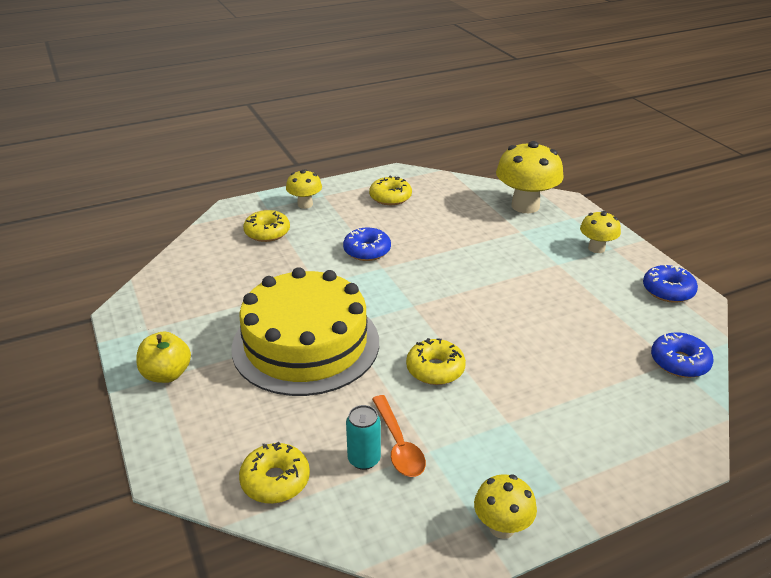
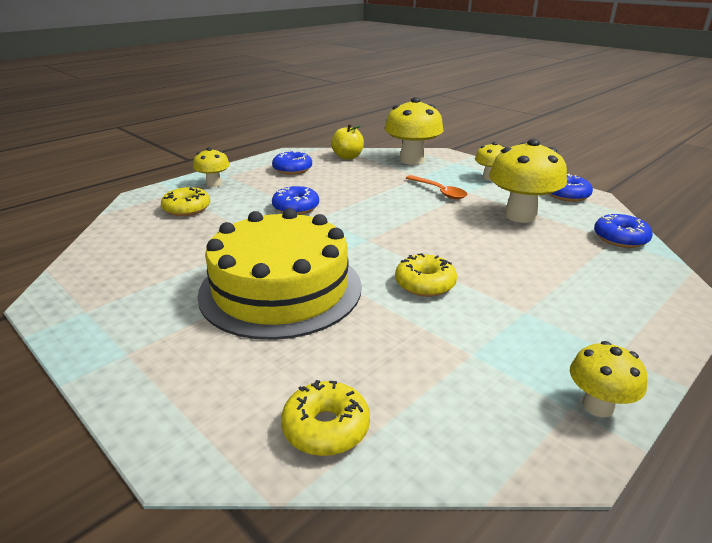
camera: 20 degrees left, 5 degrees down
(167, 374) = (131, 349): yellow apple -> yellow apple (348, 157)
(364, 459) = (412, 379): turquoise can -> none
(390, 197) = (292, 169): yellow donut -> blue donut
(398, 444) = (437, 356): orange spoon -> orange spoon (439, 191)
(591, 308) = (520, 215): none -> yellow mushroom

